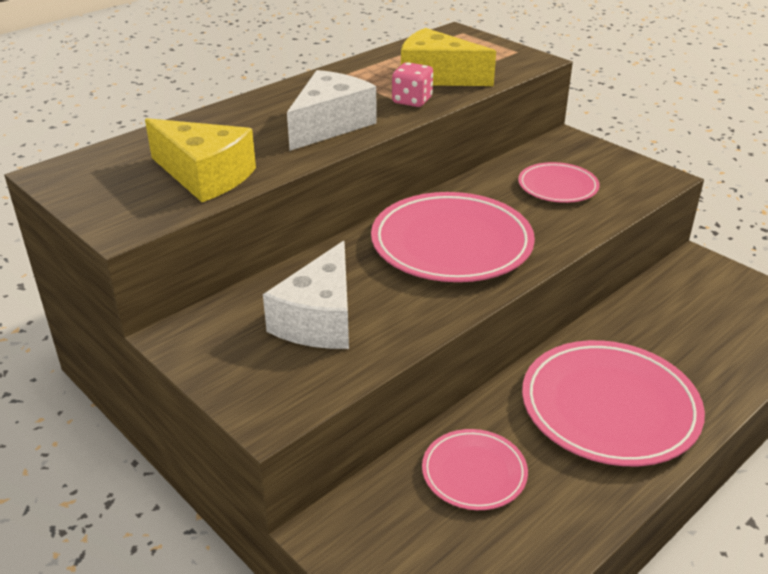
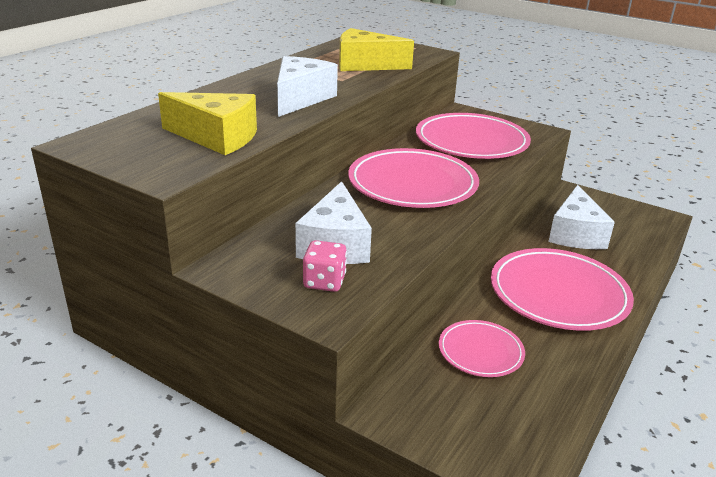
camera: 15 degrees left, 5 degrees down
(412, 101) = (356, 80): pink dice -> pink dice (324, 282)
(557, 186) = (471, 141): pink plate -> pink plate, size x1.83
(672, 323) = (575, 234): none -> white cheese

